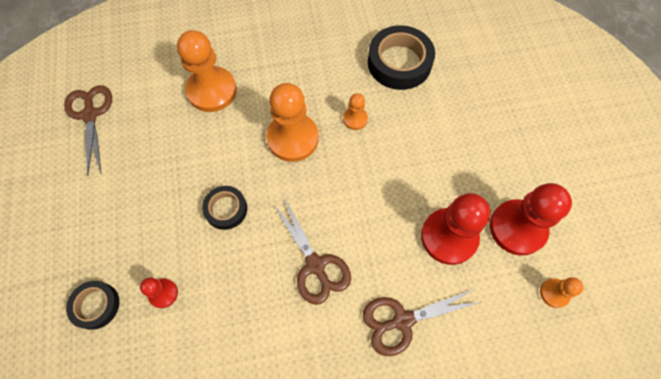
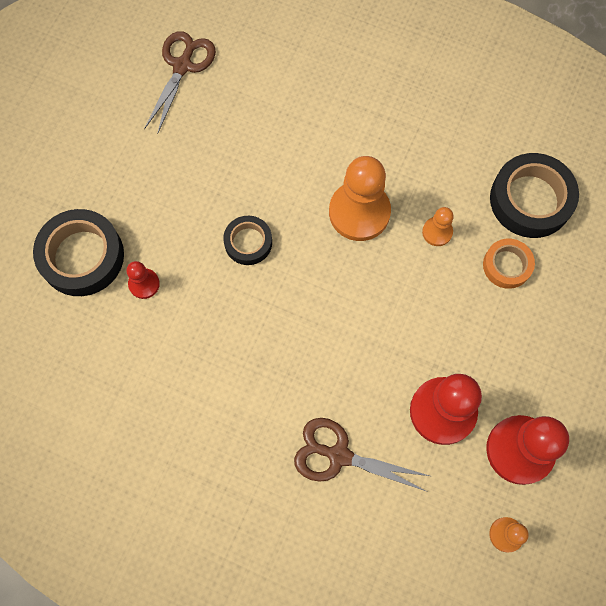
camera: 35 degrees right, 5 degrees up
(96, 305) = (82, 256): black tape -> black tape, size x1.74
(212, 90) = (313, 111): orange pawn -> none
(315, 265) = (294, 351): brown scissors -> none
(416, 112) = (507, 265): none -> orange tape

